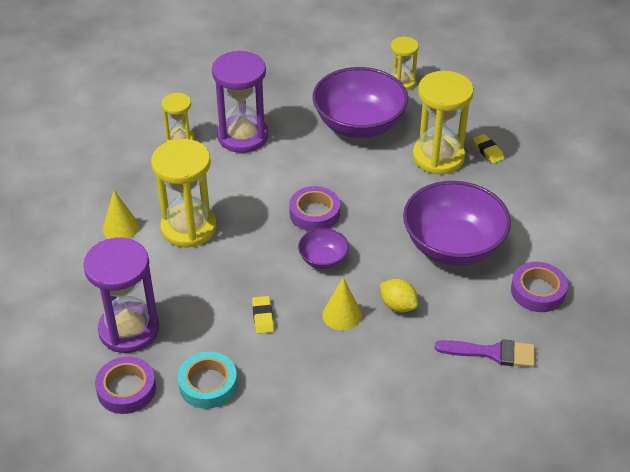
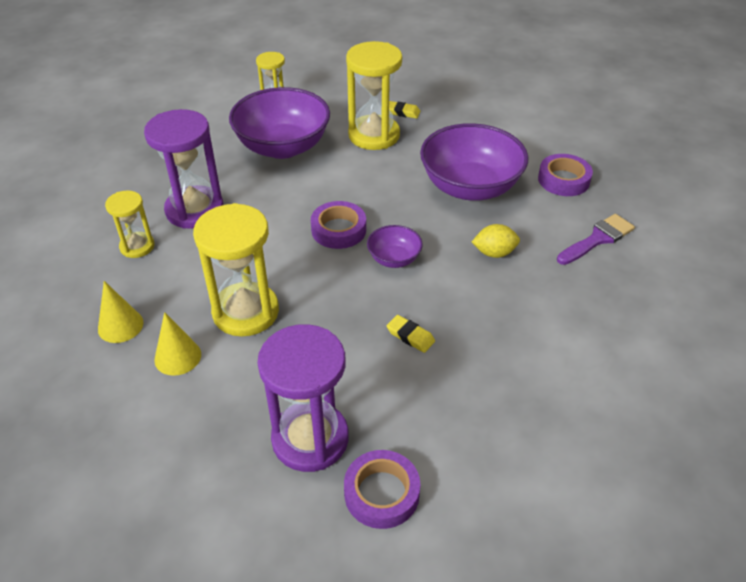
camera: 45 degrees left, 0 degrees up
(208, 384) = (444, 426): turquoise tape -> none
(342, 315) = (466, 288): yellow cone -> yellow cone (120, 325)

